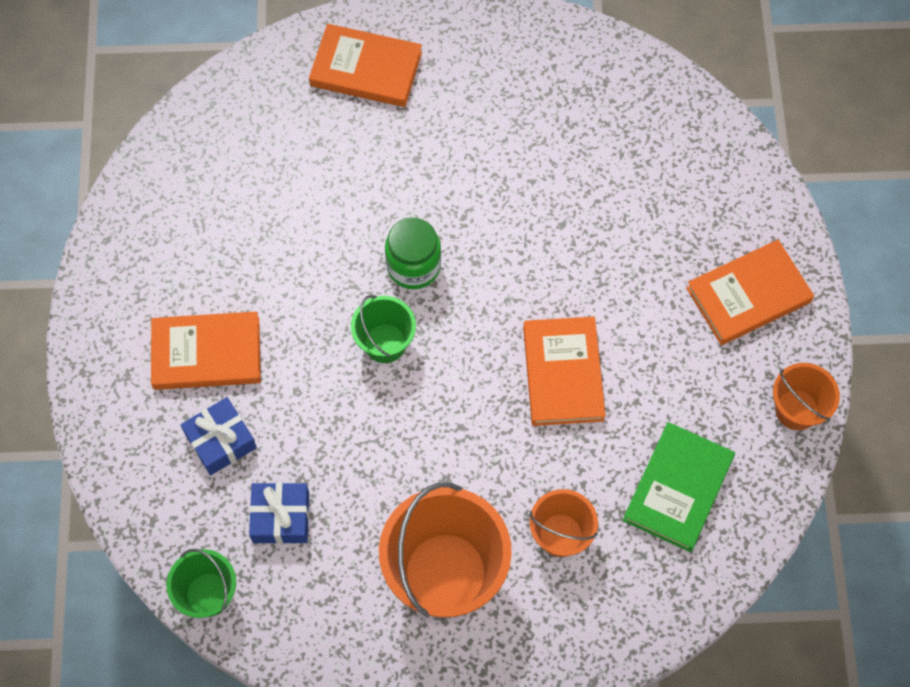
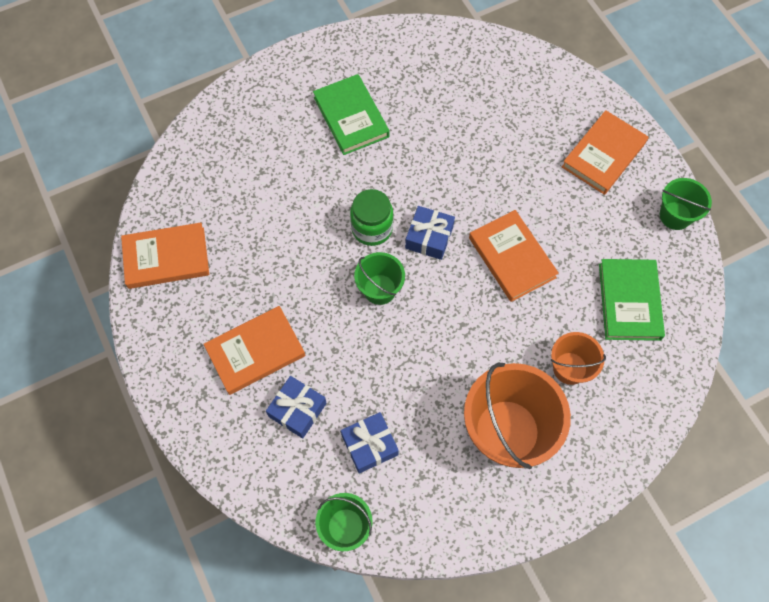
camera: 25 degrees left, 0 degrees up
(366, 69) = (269, 110): orange book -> orange book (166, 258)
(459, 118) = (351, 117): none -> green book
(476, 306) = (429, 237): none -> blue gift
(796, 409) = (675, 216): orange bucket -> green bucket

